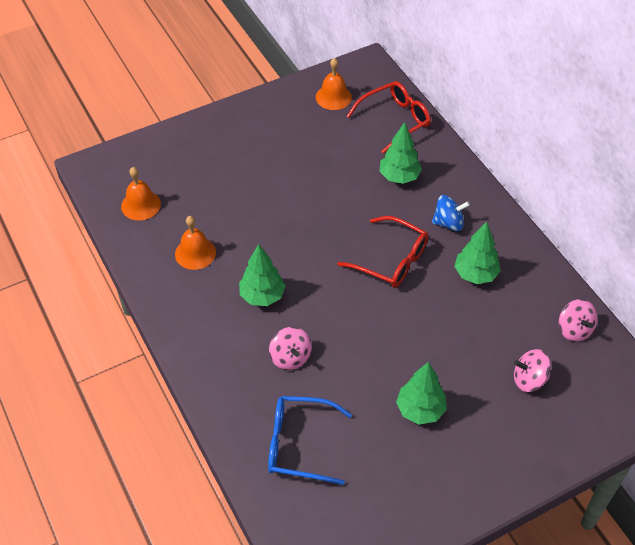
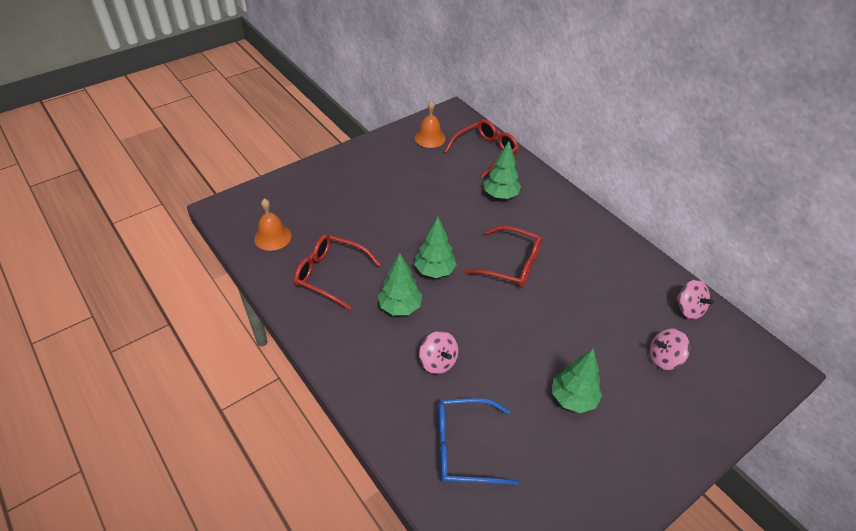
camera: 10 degrees left, 5 degrees down
(195, 253) = (330, 274): orange bell -> red glasses
(448, 223) = (553, 229): blue spinning top -> none
(475, 274) = (588, 269): green tree -> green tree (434, 271)

